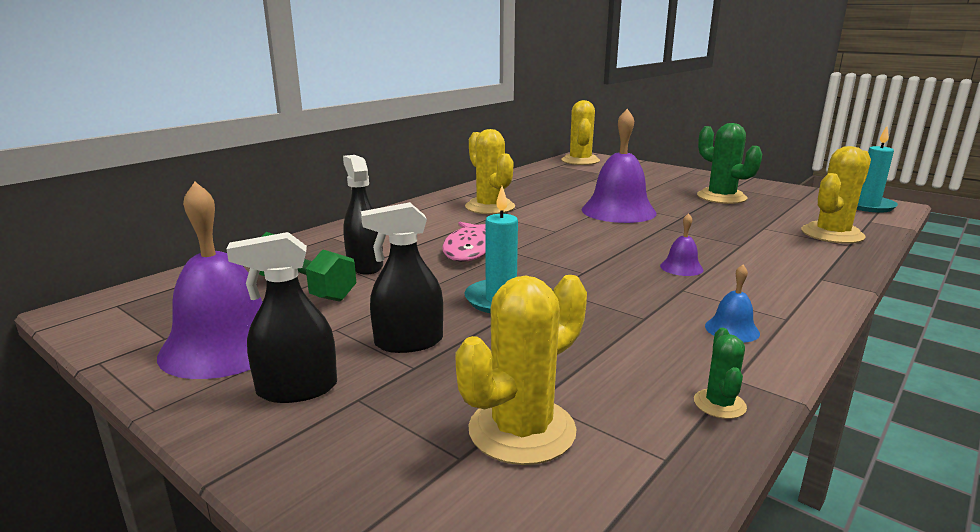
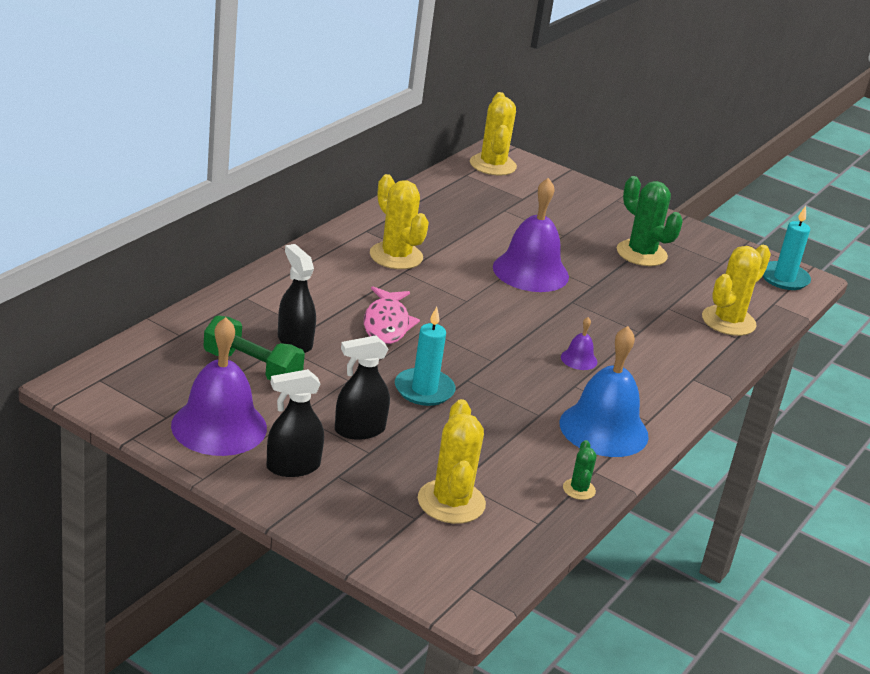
camera: 10 degrees left, 10 degrees up
(522, 430) = (451, 502): yellow cactus -> yellow cactus turned 45 degrees counterclockwise
(732, 329) = (603, 429): blue bell -> blue bell, size x2.26

